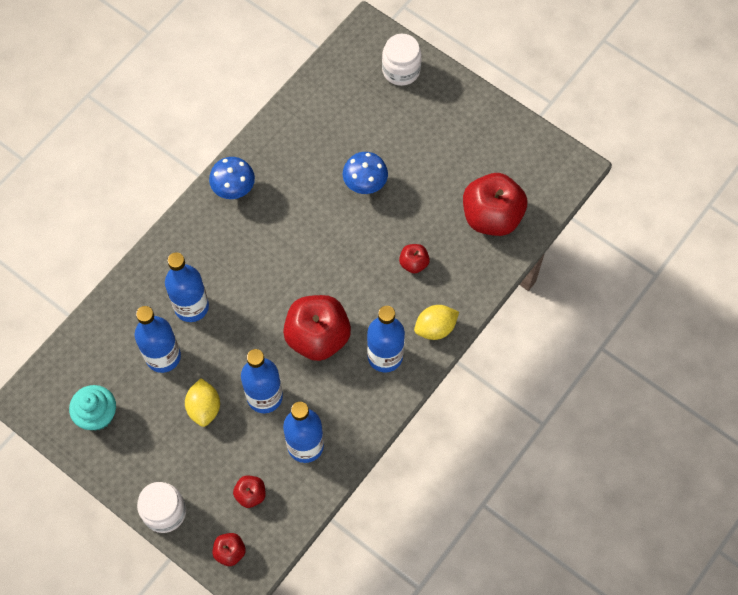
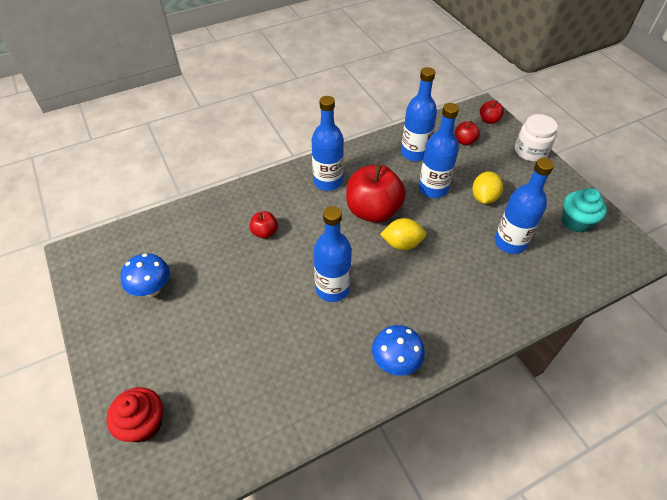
camera: 155 degrees left, 15 degrees down
(191, 306) = (474, 270): blue bottle -> blue bottle (332, 288)
(365, 184) = (263, 313): blue mushroom -> blue mushroom (152, 289)
(401, 70) = (144, 424): white jar -> red cupcake
(435, 328) = (279, 185): yellow lemon -> yellow lemon (402, 243)
(491, 217) = (176, 242): red apple -> none

